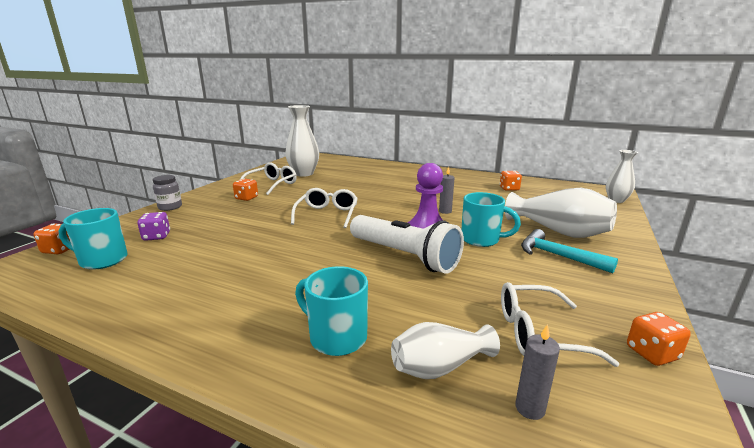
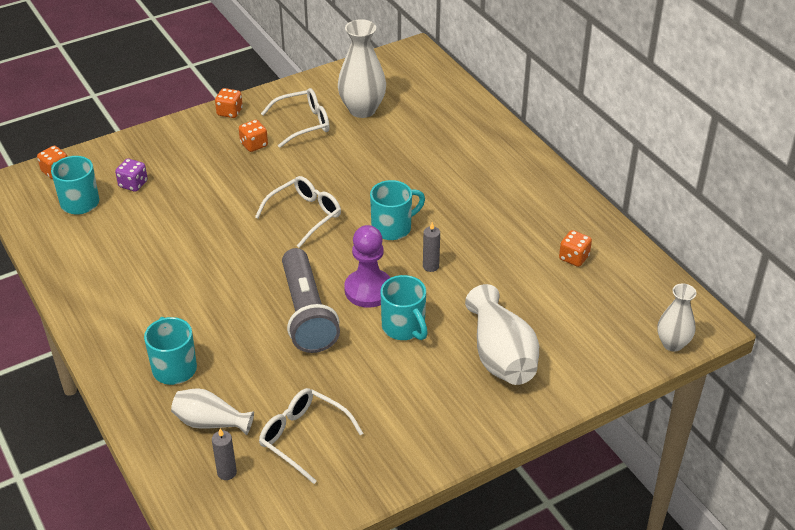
camera: 35 degrees right, 20 degrees up
(170, 207) = (172, 132): grey jar -> none
(394, 204) = (393, 228): none -> turquoise mug
(404, 256) = (307, 314): white flashlight -> grey flashlight
(557, 256) = (442, 383): turquoise hammer -> none
(652, 353) = (353, 491): orange dice -> orange dice (229, 112)

